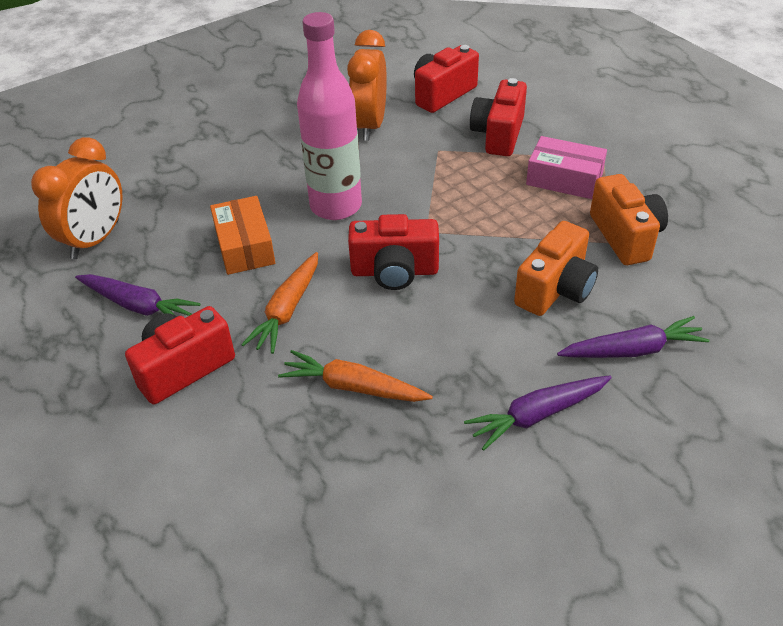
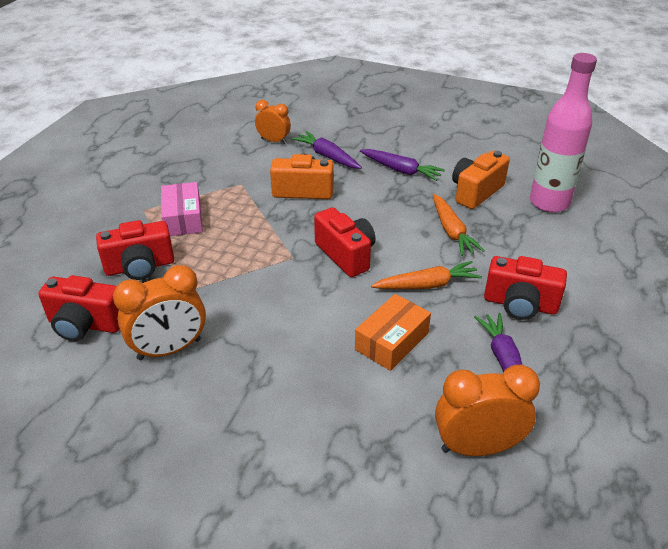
camera: 125 degrees left, 5 degrees down
(336, 206) = (302, 315): pink bottle -> pink bottle (549, 203)
(625, 236) = (231, 180): orange camera -> orange camera (475, 192)
(715, 311) = (273, 141): none -> orange clock

